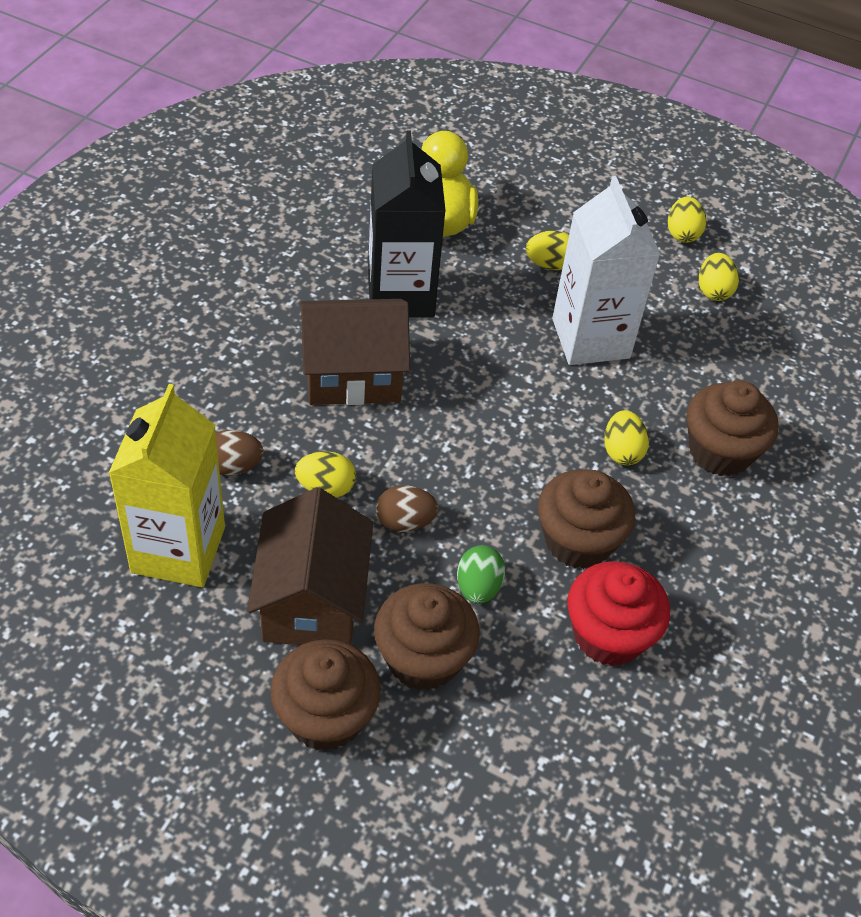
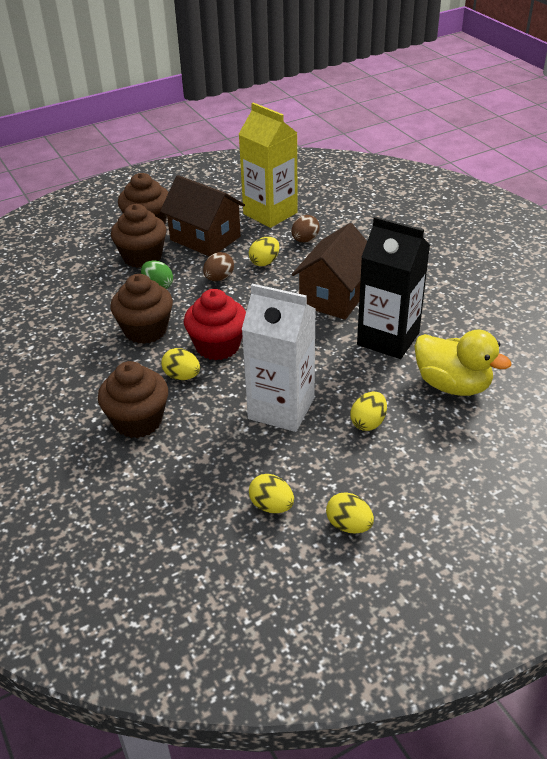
camera: 130 degrees right, 10 degrees down
(608, 635) = (86, 315): red cupcake -> red cupcake (218, 346)

